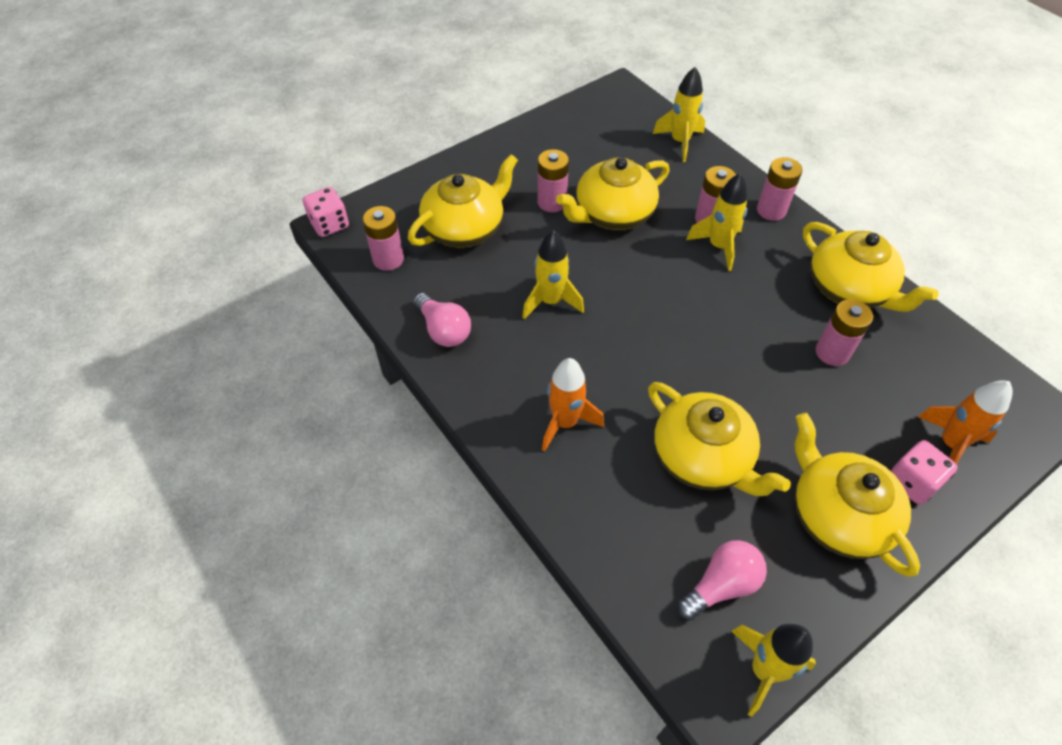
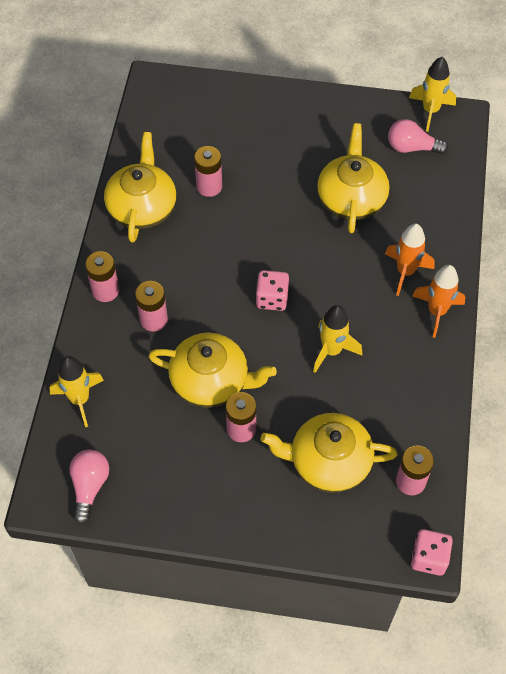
camera: 135 degrees left, 5 degrees up
(444, 330) = (422, 388): pink light bulb -> pink light bulb (89, 486)
(718, 246) = (177, 296): yellow rocket -> none
(838, 515) = (319, 128): yellow teapot -> none
(912, 482) = (264, 111): pink dice -> pink dice (272, 298)
(950, 444) = (220, 108): orange rocket -> orange rocket (436, 312)

